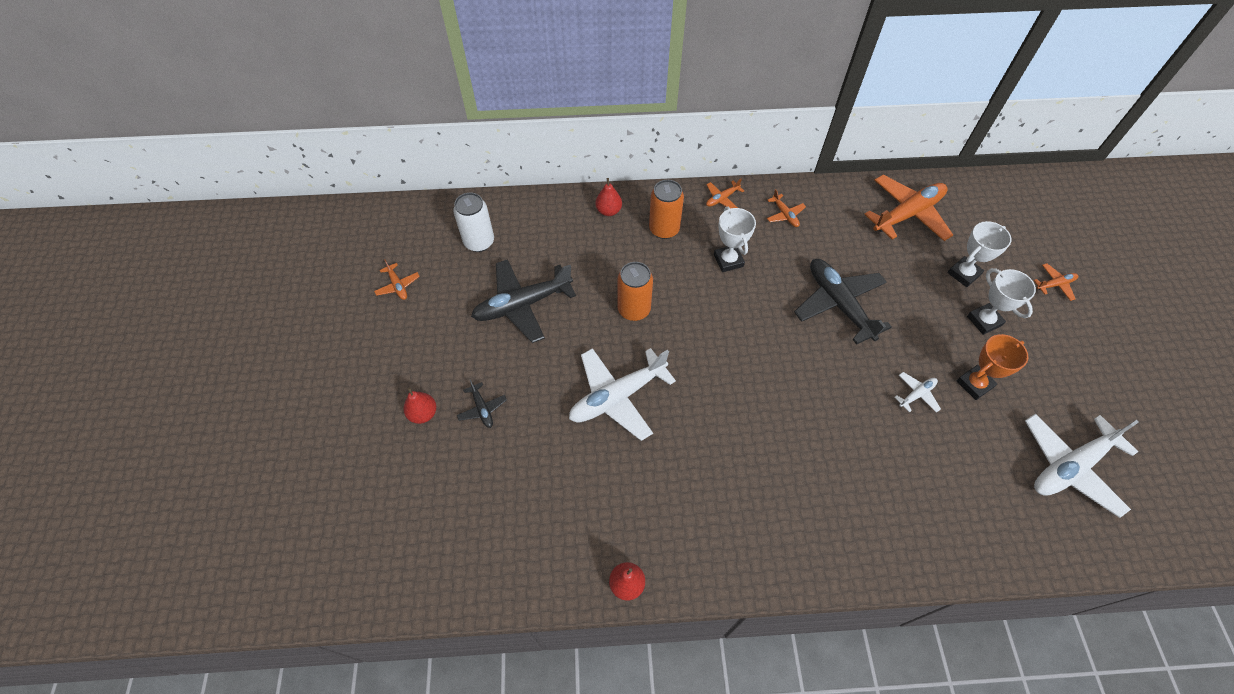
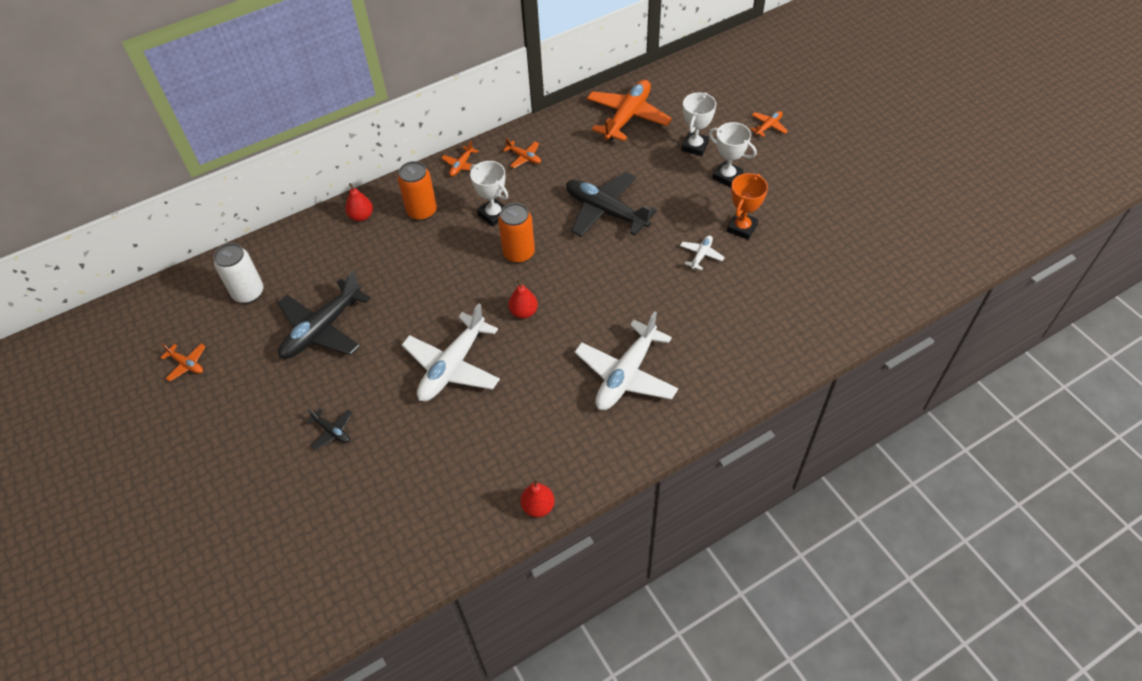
camera: 25 degrees left, 5 degrees down
(423, 413) = (277, 461): red pear -> red pear (524, 312)
(634, 309) = (429, 289): orange can -> orange can (519, 253)
(1070, 467) = (839, 257): white plane -> white plane (626, 375)

